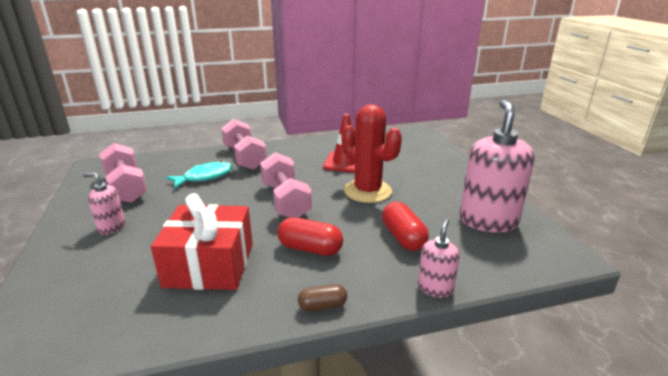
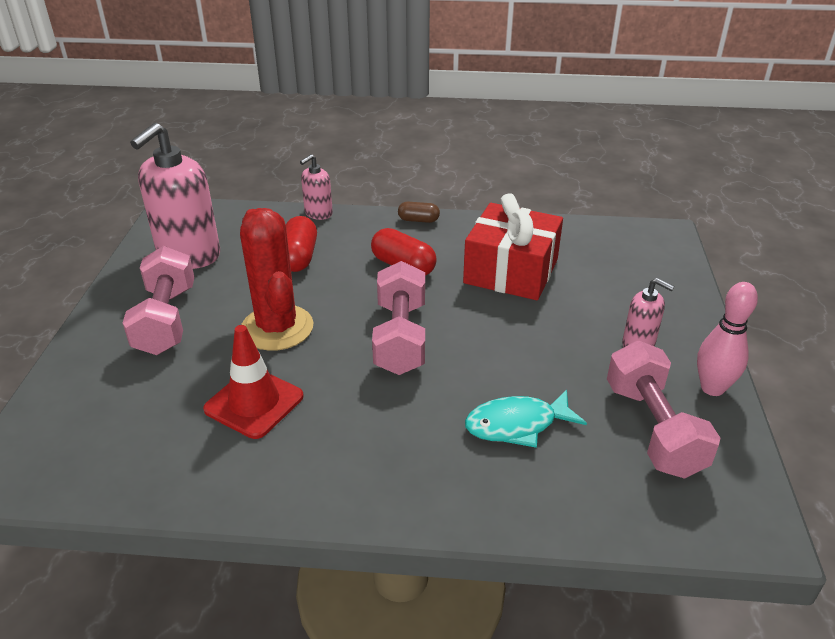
camera: 160 degrees left, 10 degrees up
(73, 211) = (712, 388): none -> pink bowling pin
(244, 157) = (433, 472): pink dumbbell -> pink dumbbell (166, 320)

